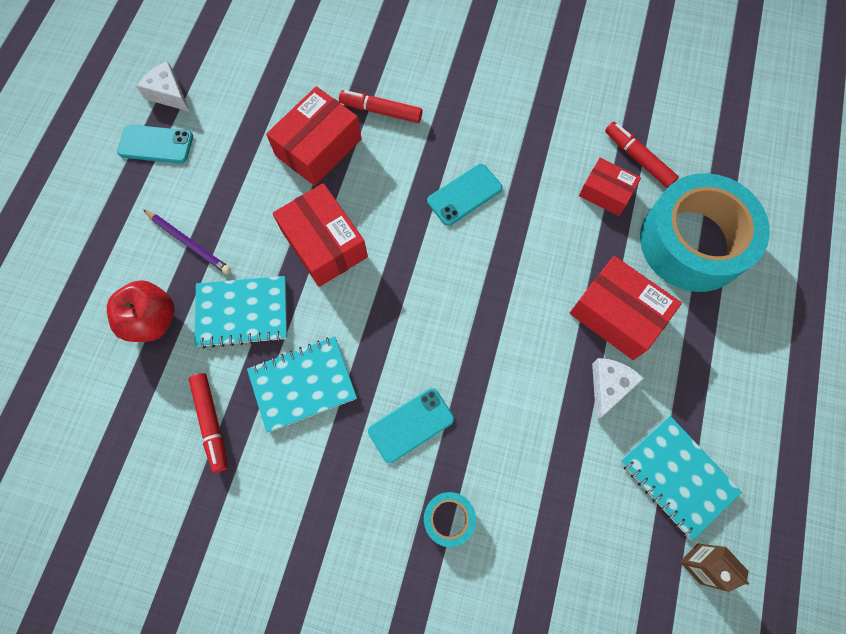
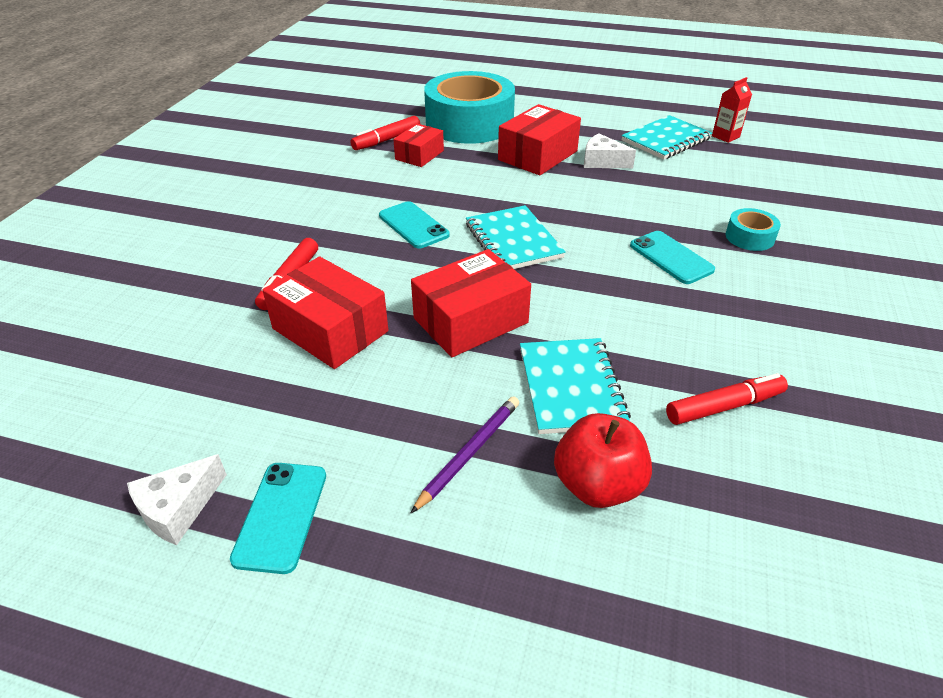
camera: 90 degrees left, 30 degrees down
(302, 384) = (651, 331): turquoise notebook -> turquoise notebook (513, 241)
(698, 563) = (725, 136): brown carton -> red carton

